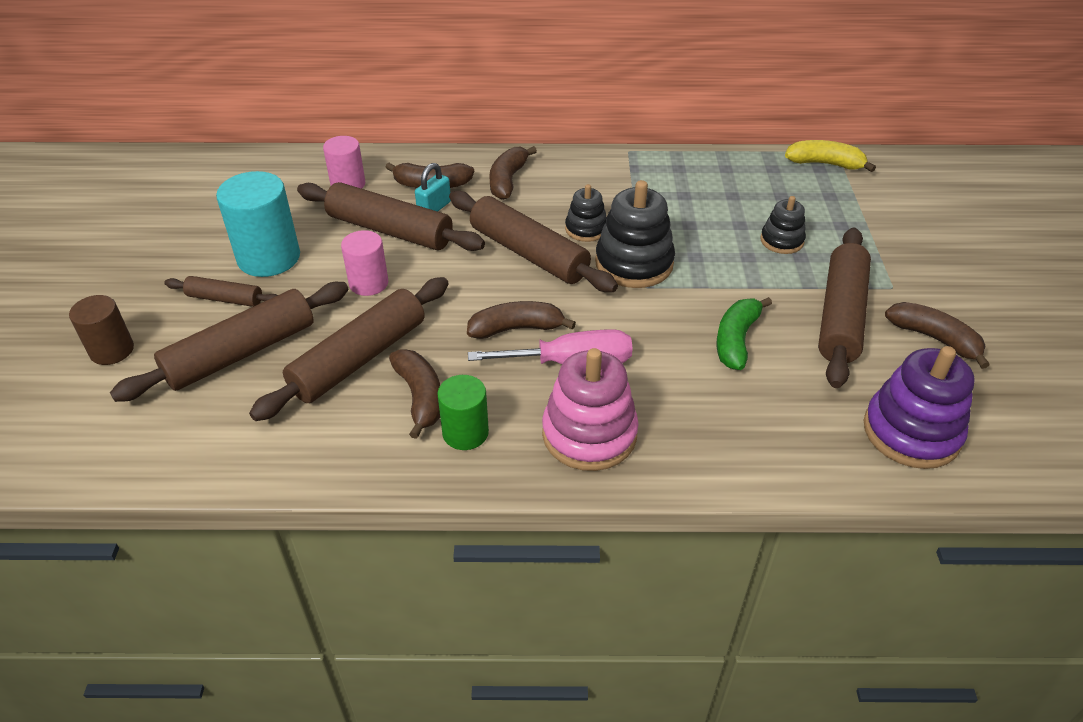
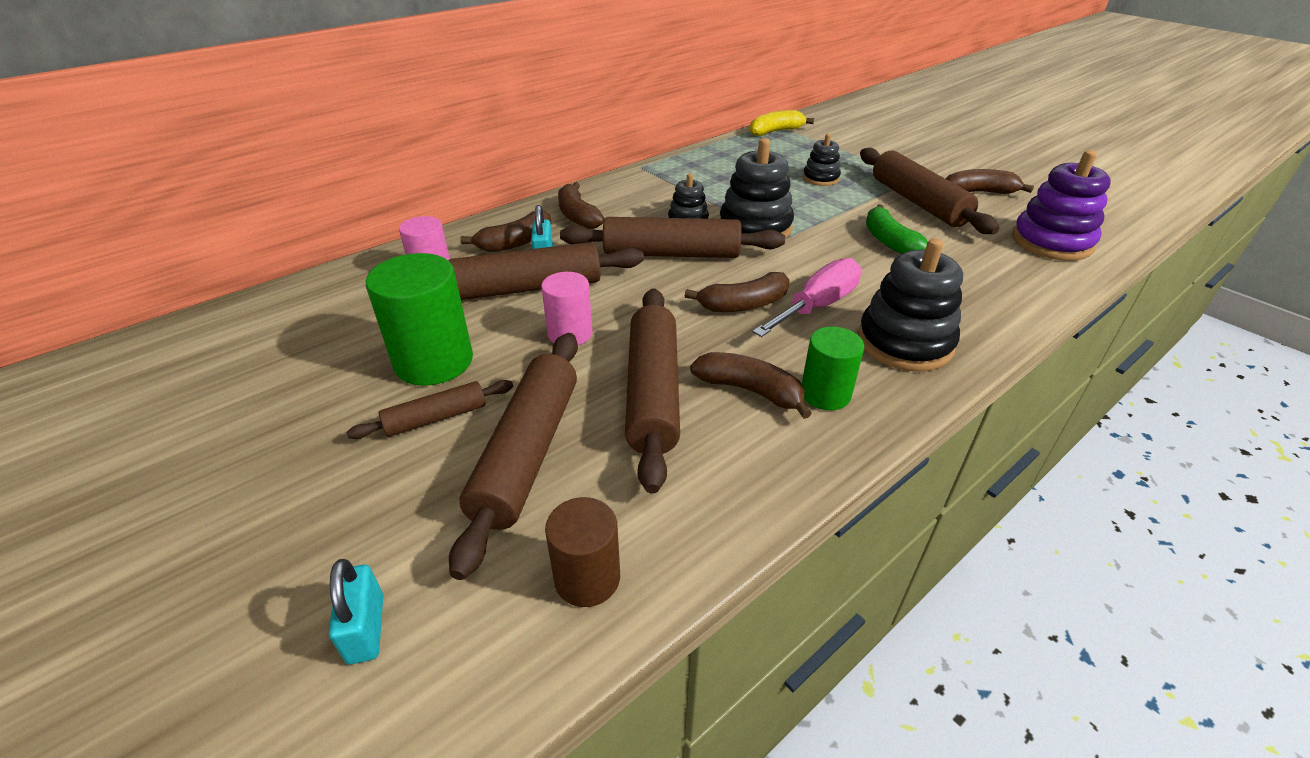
camera: 40 degrees left, 5 degrees down
(66, 399) = (366, 629): none -> turquoise padlock
(112, 350) = (359, 541): brown cylinder -> brown cylinder (587, 578)
(269, 258) = (434, 361): turquoise cylinder -> green cylinder
(516, 328) = (743, 304): brown banana -> brown banana turned 150 degrees counterclockwise
(589, 434) = (904, 343): pink stacking toy -> black stacking toy

